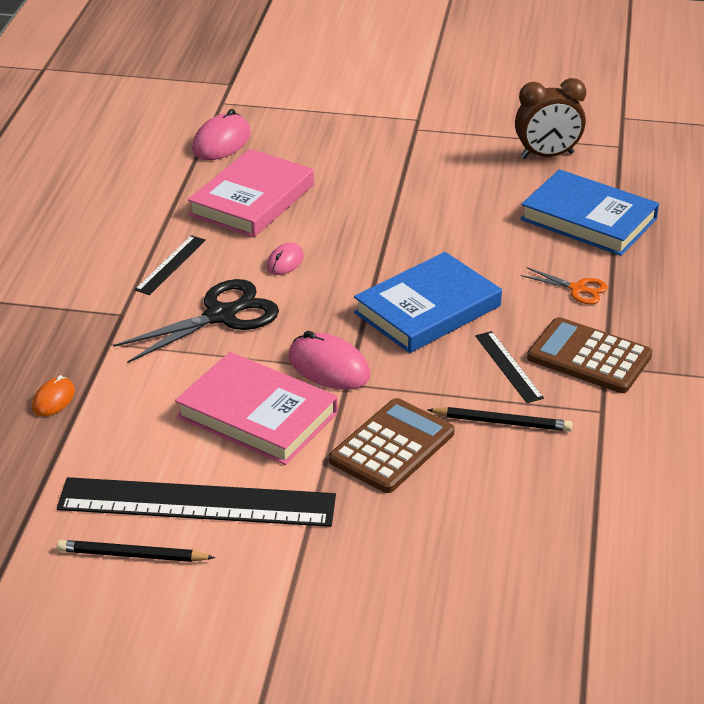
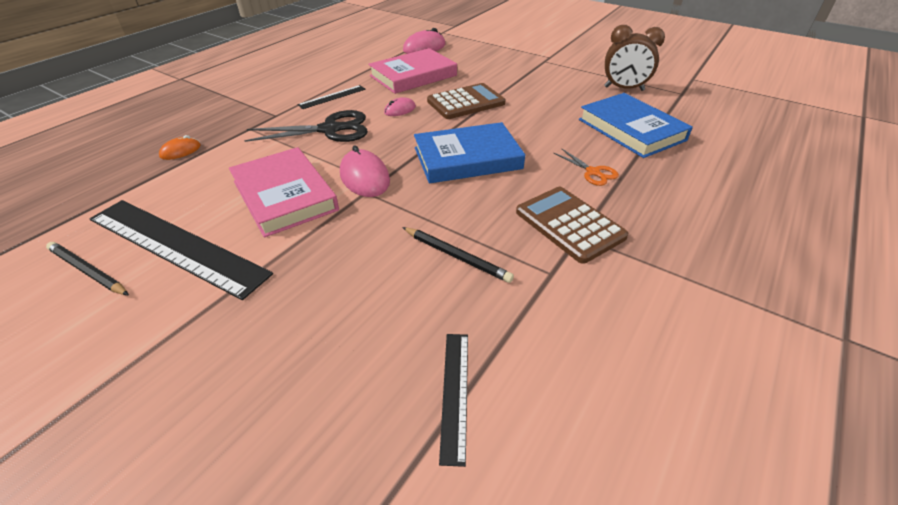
camera: 25 degrees right, 5 degrees up
(392, 447) = (353, 248): brown calculator -> brown calculator (466, 102)
(508, 366) = (496, 213): black ruler -> black ruler (455, 393)

